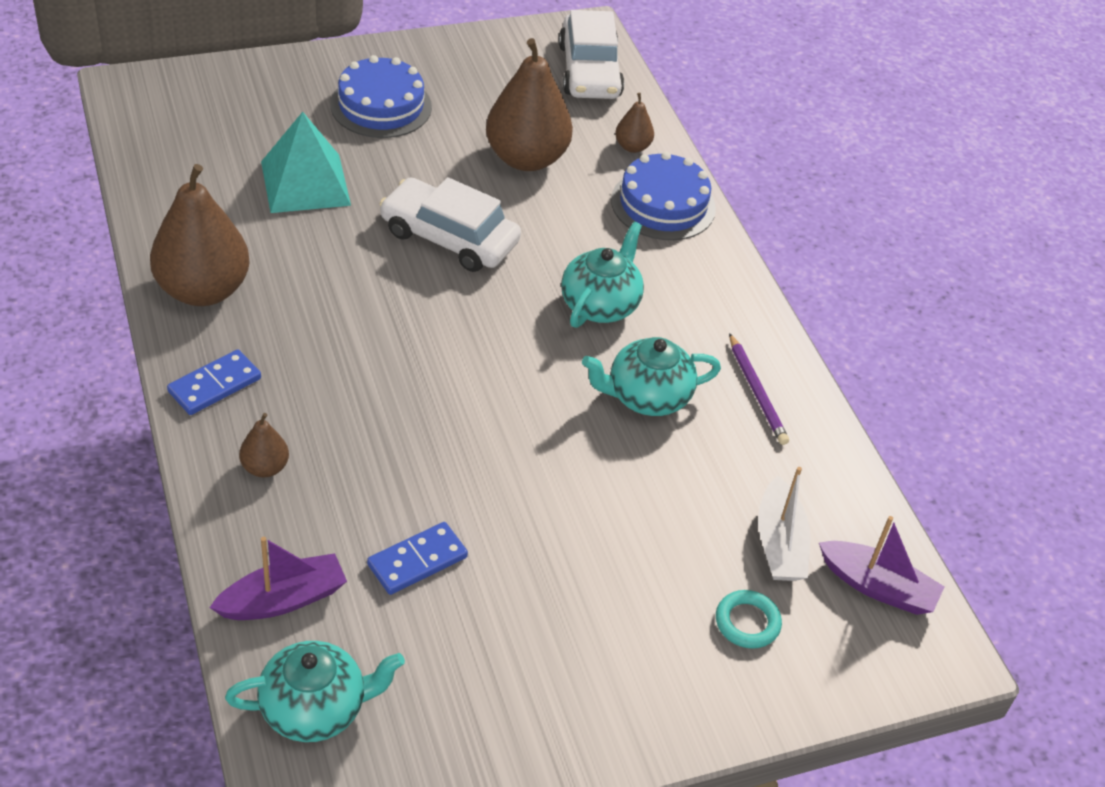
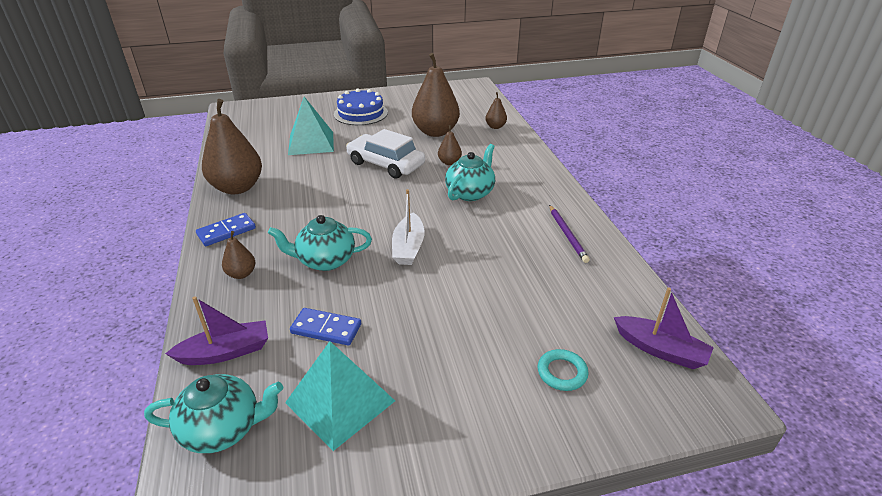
camera: 10 degrees right, 10 degrees down
(417, 561) = (326, 329): blue domino -> blue domino turned 45 degrees clockwise
(459, 669) = (340, 401): none -> turquoise pyramid
(559, 234) = (449, 162): none -> brown pear
(589, 71) = (474, 99): white car -> none
(647, 397) = (495, 237): turquoise teapot -> turquoise teapot (325, 260)
(663, 204) = (511, 149): blue cake -> none
(779, 543) = (585, 321): white boat -> white boat (408, 247)

